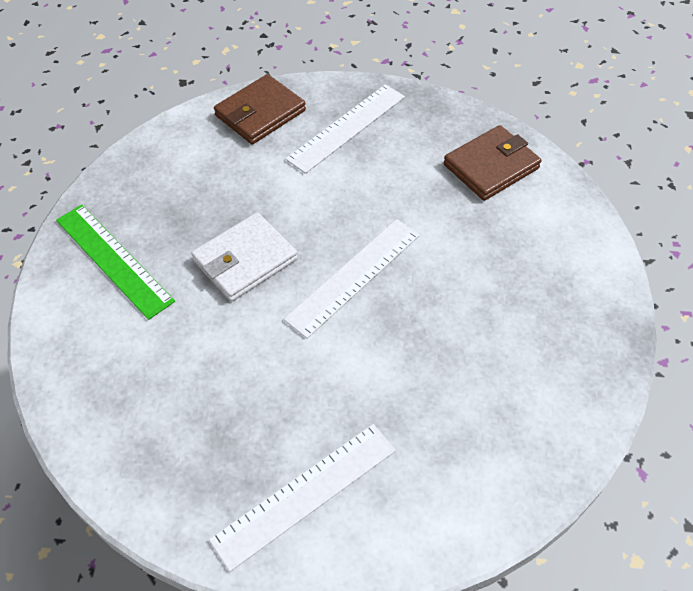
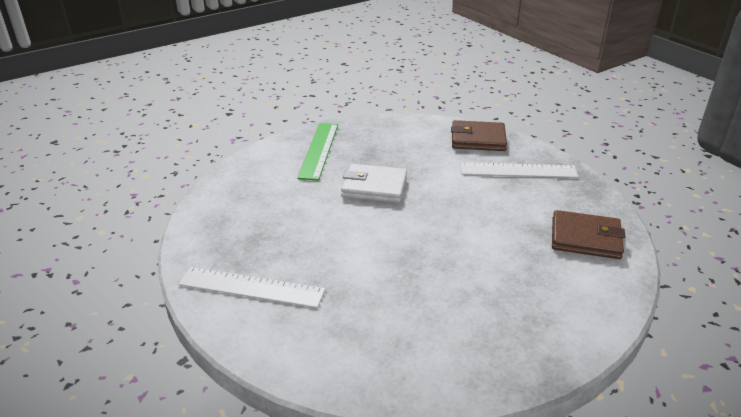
camera: 50 degrees right, 20 degrees down
(354, 276) = (417, 228): white ruler -> none

